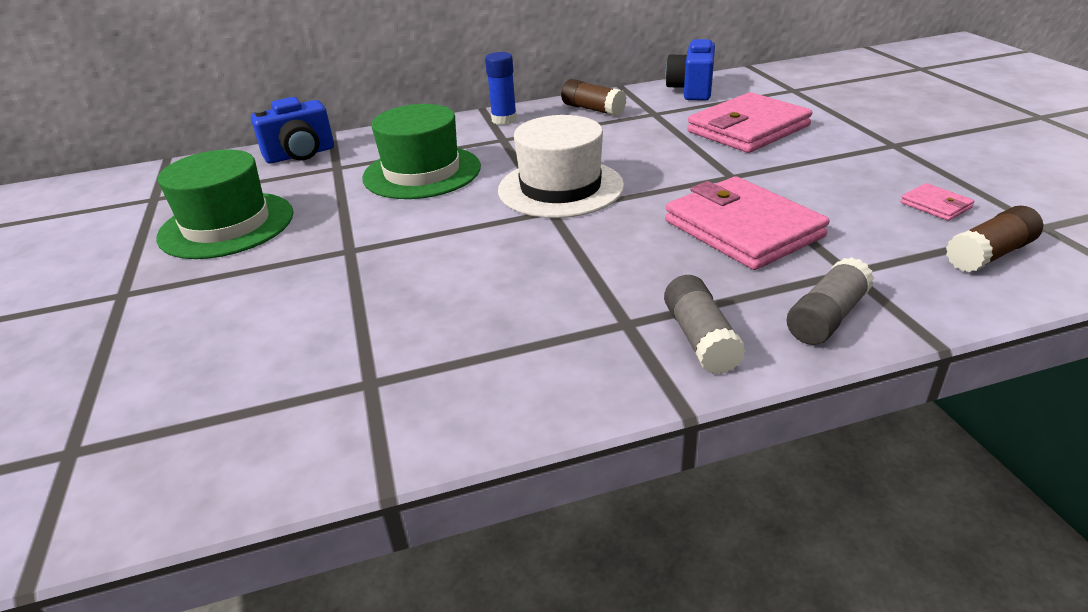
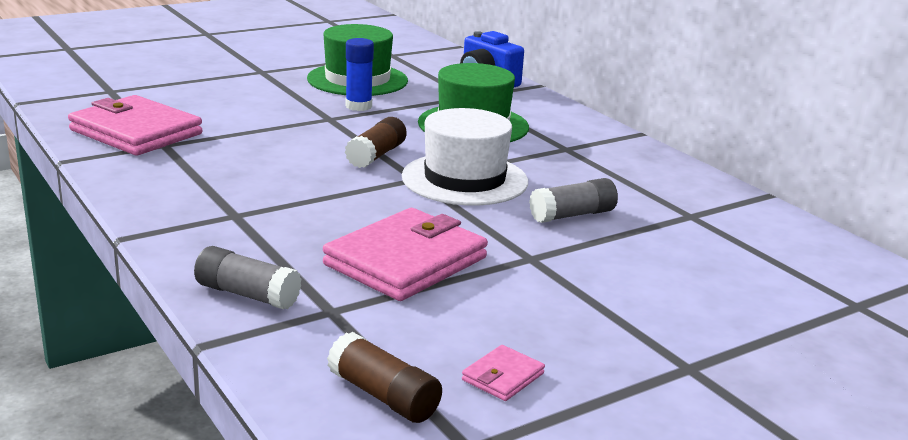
camera: 70 degrees right, 10 degrees down
(504, 120) = (616, 145): blue glue stick -> blue glue stick (358, 106)
(593, 109) = (677, 183): brown glue stick -> brown glue stick (376, 155)
(691, 90) = (790, 236): blue camera -> none
(700, 339) = (213, 242): grey glue stick -> grey glue stick (572, 215)
(748, 129) = (678, 269): pink wallet -> pink wallet (136, 132)

